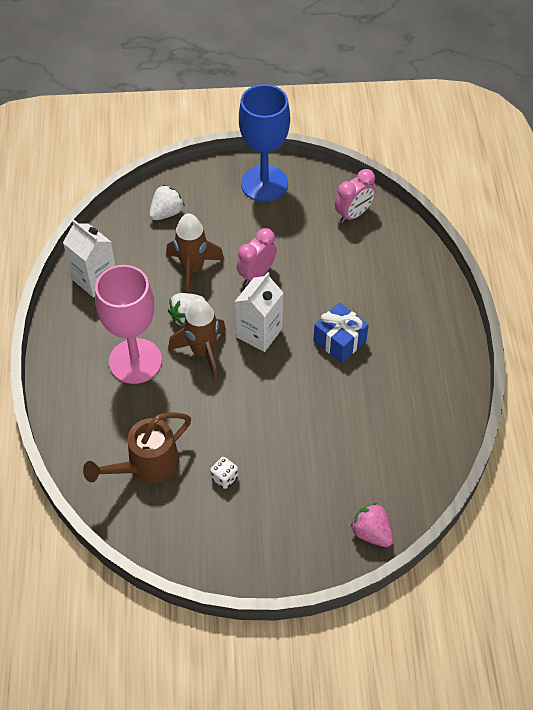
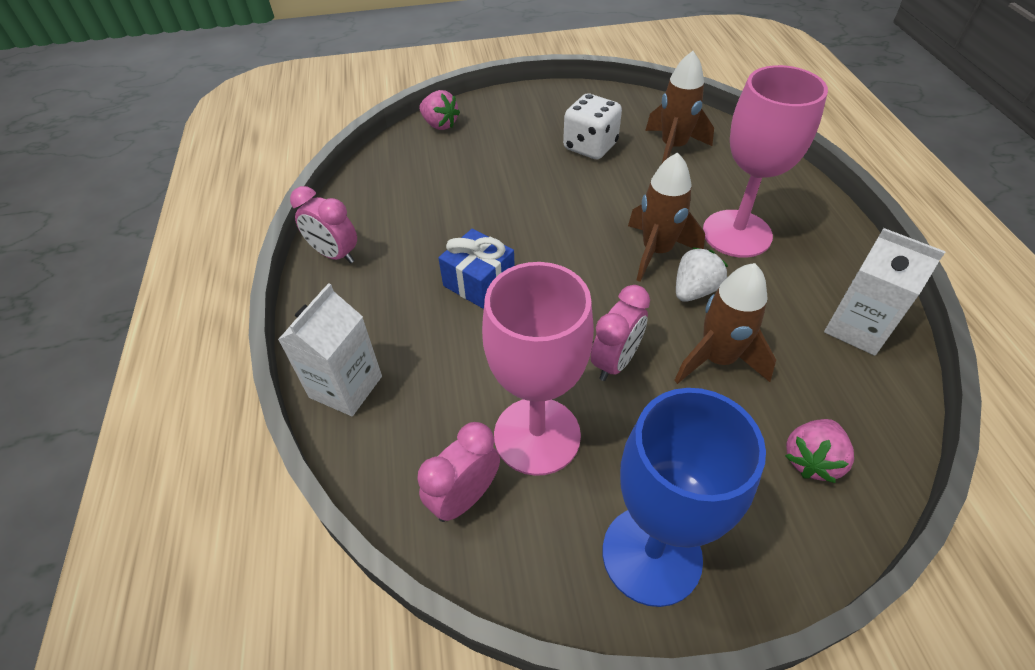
camera: 175 degrees right, 5 degrees down
(147, 465) = (673, 148): brown watering can -> brown rocket
(167, 213) = (811, 460): white strawberry -> pink strawberry
(224, 478) = (590, 147): white dice -> white dice, size x1.98
(259, 333) = (589, 281): white carton -> white carton (346, 387)
(311, 239) = (537, 435): none -> pink goblet
(451, 378) = (335, 255): none -> pink clock

